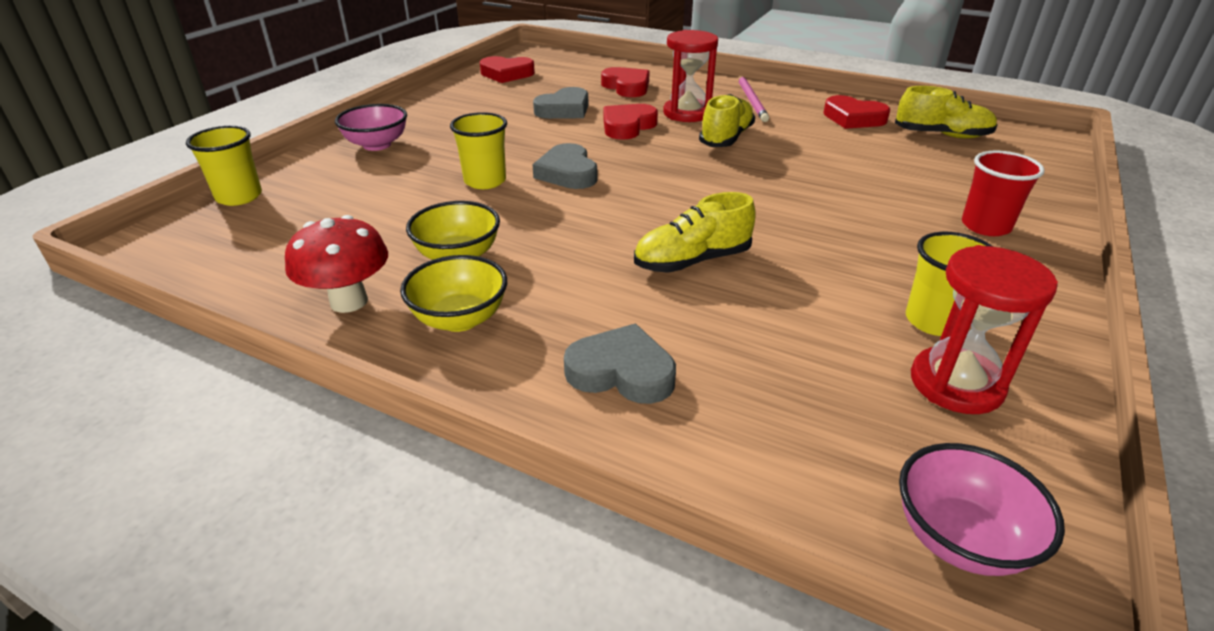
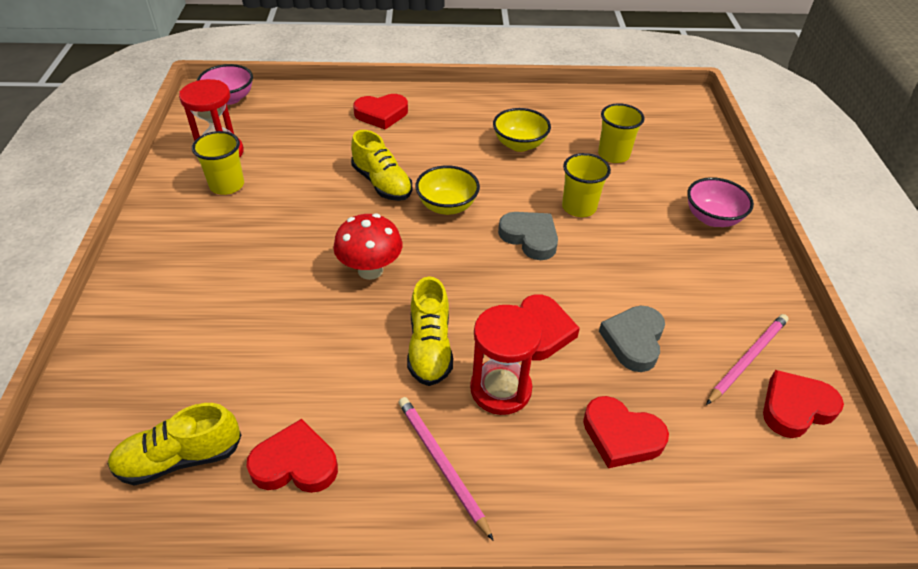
camera: 150 degrees right, 10 degrees up
(239, 197) = (705, 142): yellow cup -> yellow cup (613, 154)
(349, 301) = (539, 106): red mushroom -> red mushroom (370, 270)
(460, 319) = (477, 114): yellow bowl -> yellow bowl (447, 206)
(500, 90) = (747, 359): none -> pink pencil
(621, 372) = (381, 114): grey heart -> red heart
(692, 261) = (382, 183): yellow shoe -> yellow shoe turned 105 degrees clockwise
(985, 226) = (171, 287): red cup -> none

